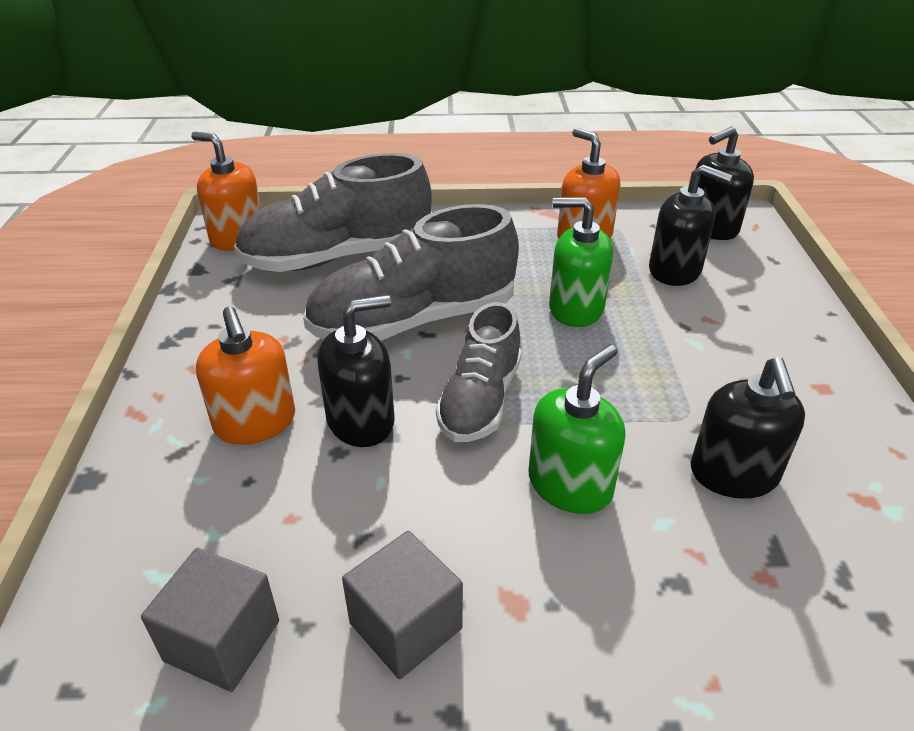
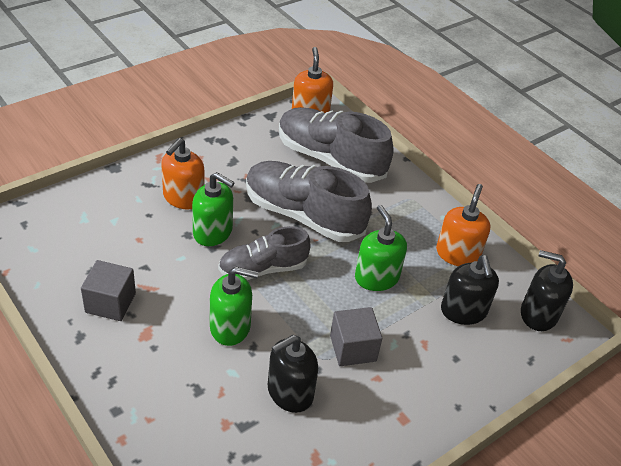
camera: 50 degrees right, 5 degrees up
(222, 641) = (68, 252): grey cube -> grey cube (353, 348)
(361, 421) = (213, 232): black soap dispenser -> green soap dispenser

